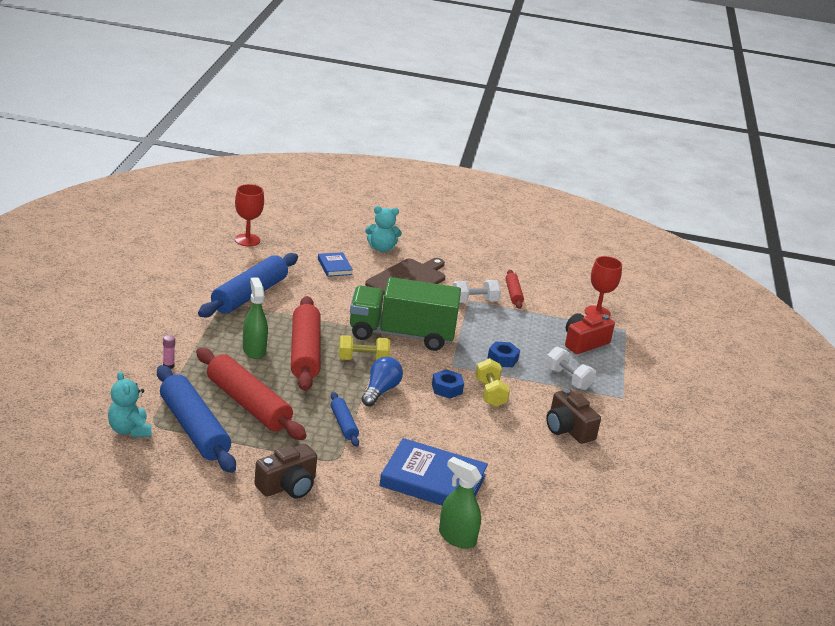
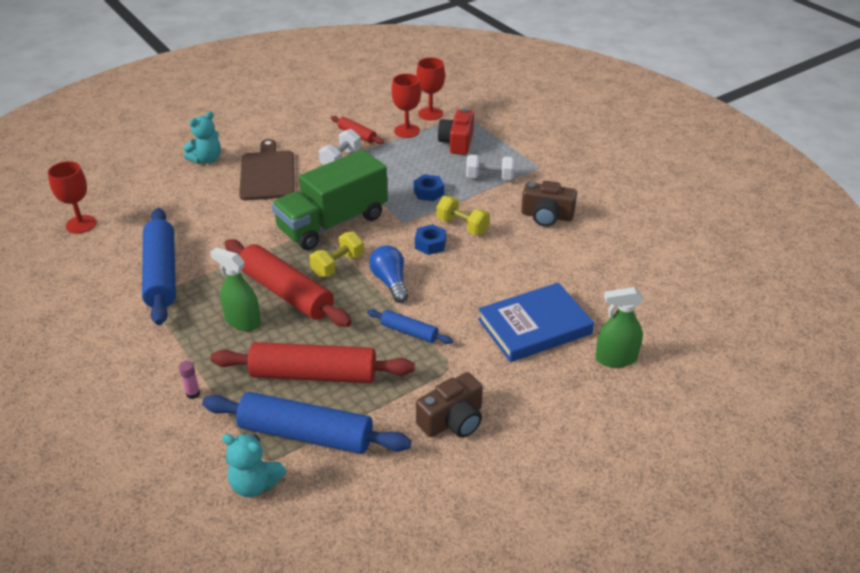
camera: 40 degrees left, 10 degrees up
(287, 486) = (452, 420): brown camera -> brown camera turned 45 degrees clockwise
(334, 267) = (193, 200): blue book -> none
(557, 313) = (407, 131): none -> red goblet

